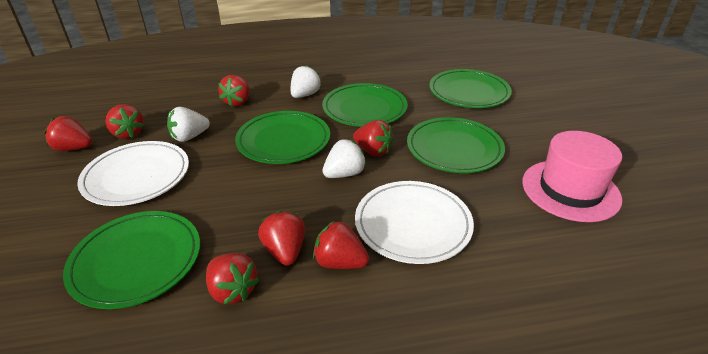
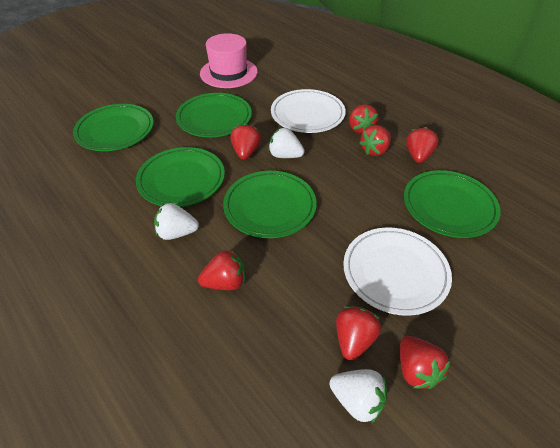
camera: 120 degrees left, 10 degrees up
(189, 137) = (316, 277): white strawberry -> white strawberry (357, 400)

